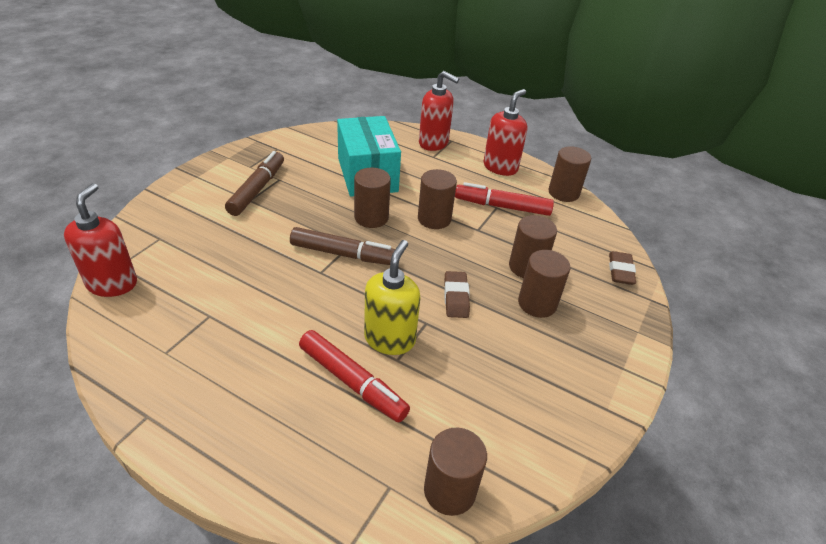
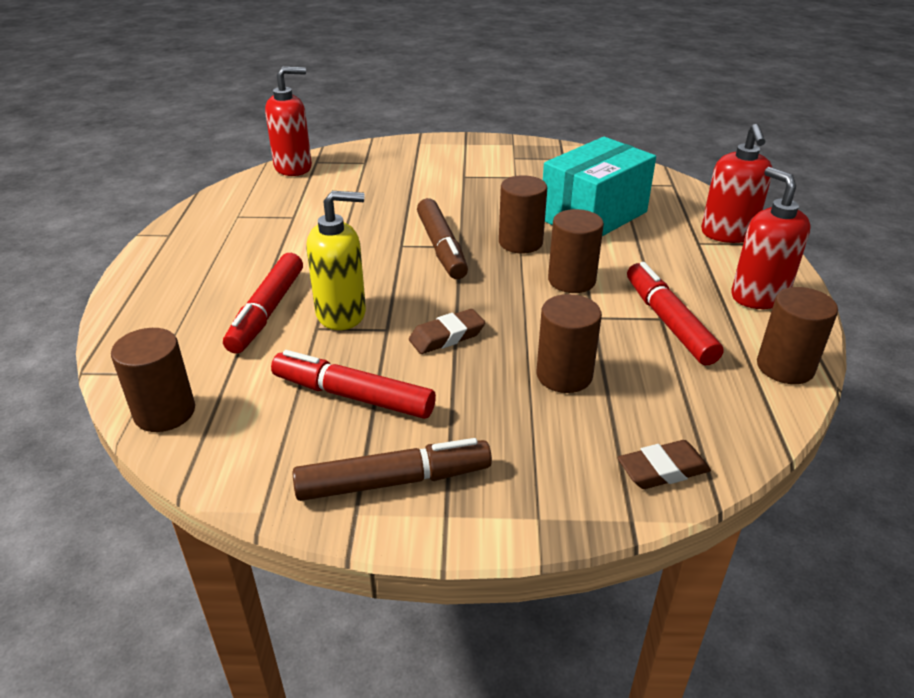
camera: 65 degrees right, 5 degrees down
(257, 189) = (484, 173): brown marker -> brown marker (393, 481)
(493, 368) = (353, 396): none -> red marker
(500, 167) = (758, 296): red soap dispenser -> red soap dispenser turned 120 degrees counterclockwise
(537, 303) = (500, 402): brown cylinder -> none

